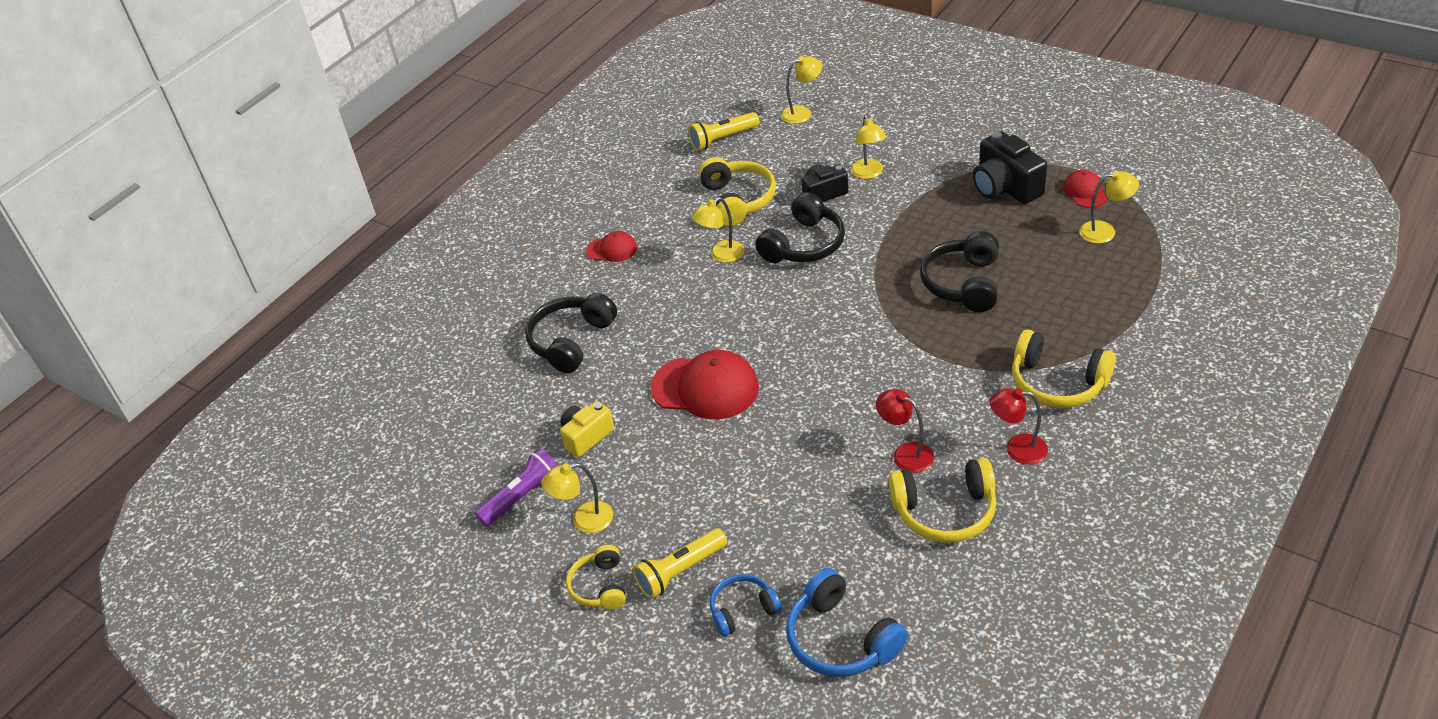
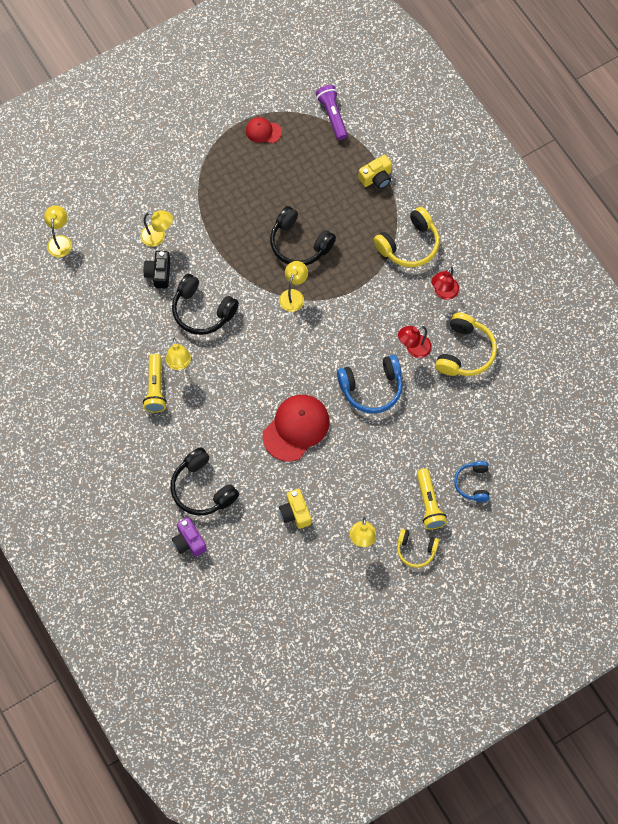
camera: 70 degrees left, 25 degrees up
(495, 359) = (189, 541): none -> purple camera
(522, 496) = (322, 567): purple flashlight -> purple flashlight (332, 116)
(612, 249) = (125, 427): red cap -> none
(722, 139) = (52, 305): yellow flashlight -> yellow flashlight (155, 388)
(737, 200) = (128, 328): yellow headphones -> none
(804, 244) = (202, 311): black headphones -> black headphones turned 150 degrees clockwise
(841, 639) = (517, 445): blue headphones -> blue headphones (371, 388)
(1005, 187) = (228, 170): black camera -> none
(1105, 231) = (305, 144): yellow lamp -> yellow lamp (293, 295)
(1124, 311) = (376, 178): none -> yellow camera

